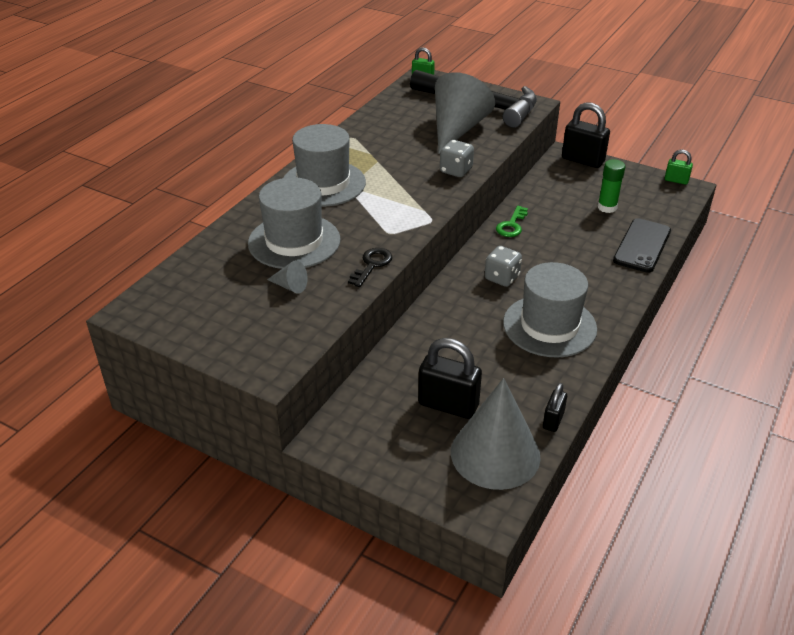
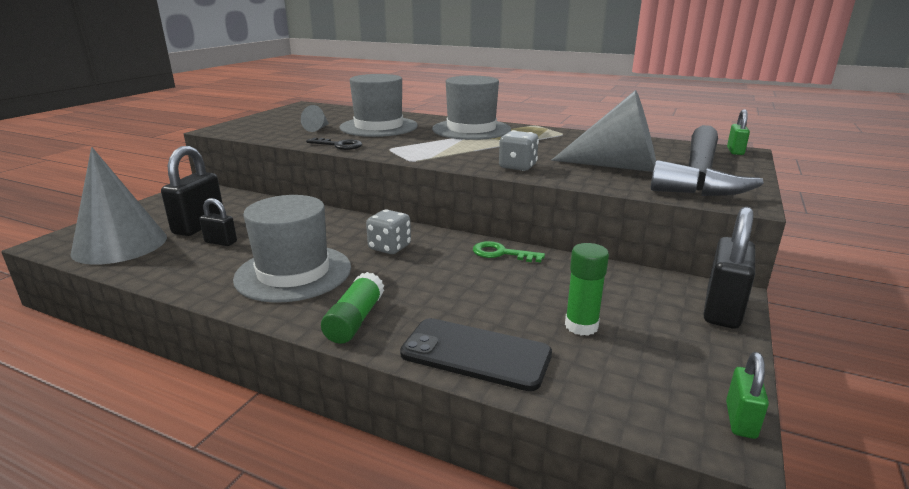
camera: 85 degrees right, 15 degrees down
(553, 420) = (138, 271): black padlock -> black padlock (221, 242)
(614, 291) = (355, 320): none -> green glue stick

